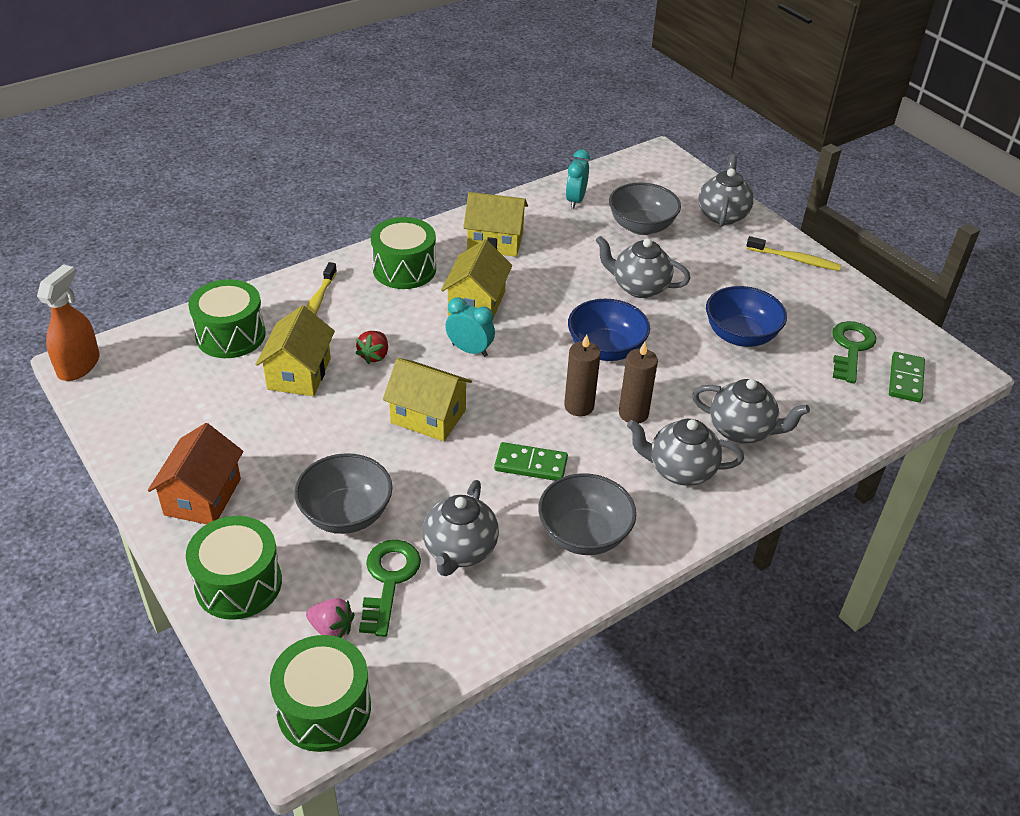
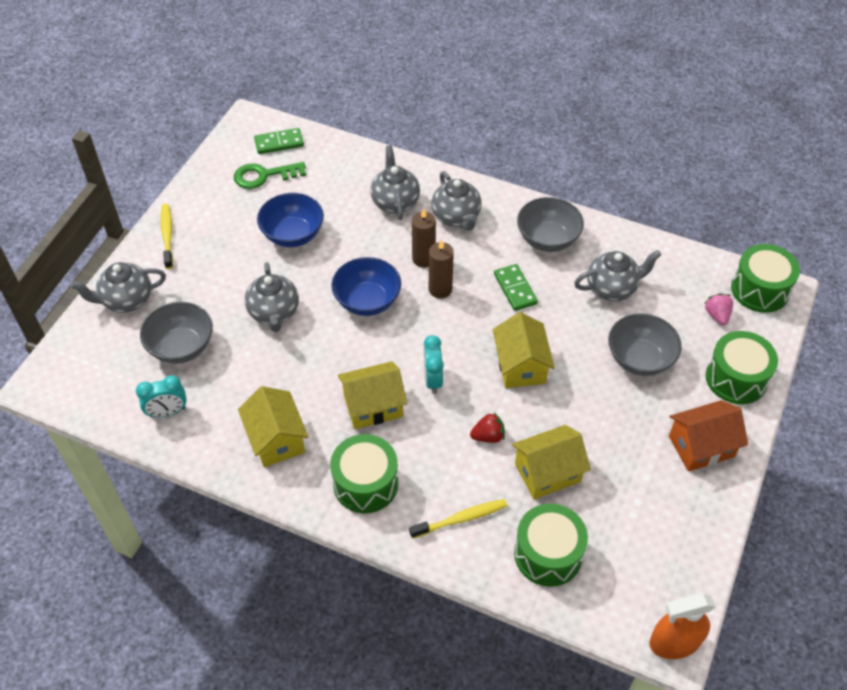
camera: 120 degrees left, 10 degrees up
(389, 580) = (663, 309): green key -> none

